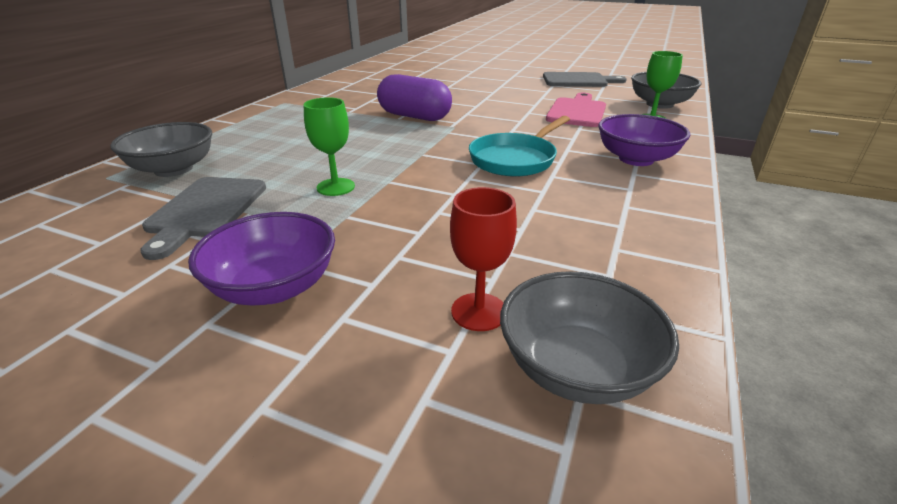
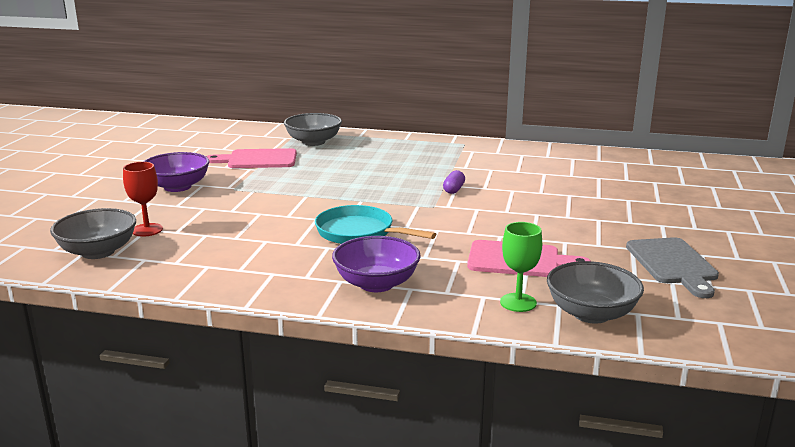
camera: 80 degrees right, 10 degrees down
(205, 210) = (258, 159): grey cutting board -> pink cutting board
(335, 187) = (293, 183): green goblet -> none
(414, 116) = (454, 190): purple capsule -> purple capsule, size x0.46

